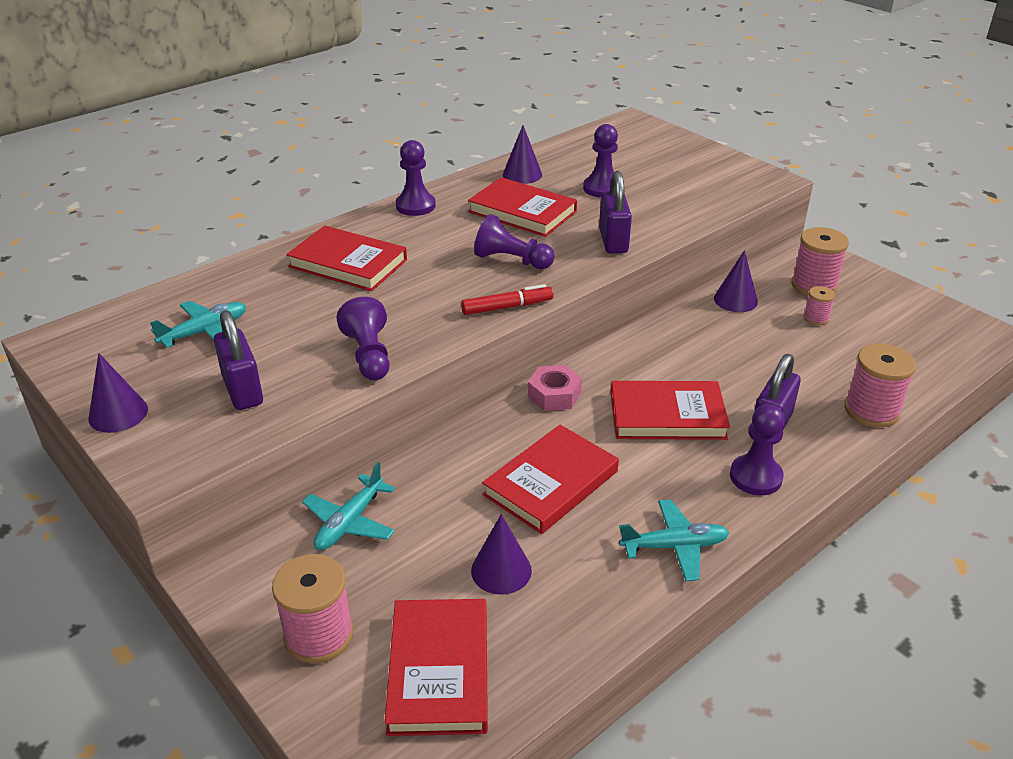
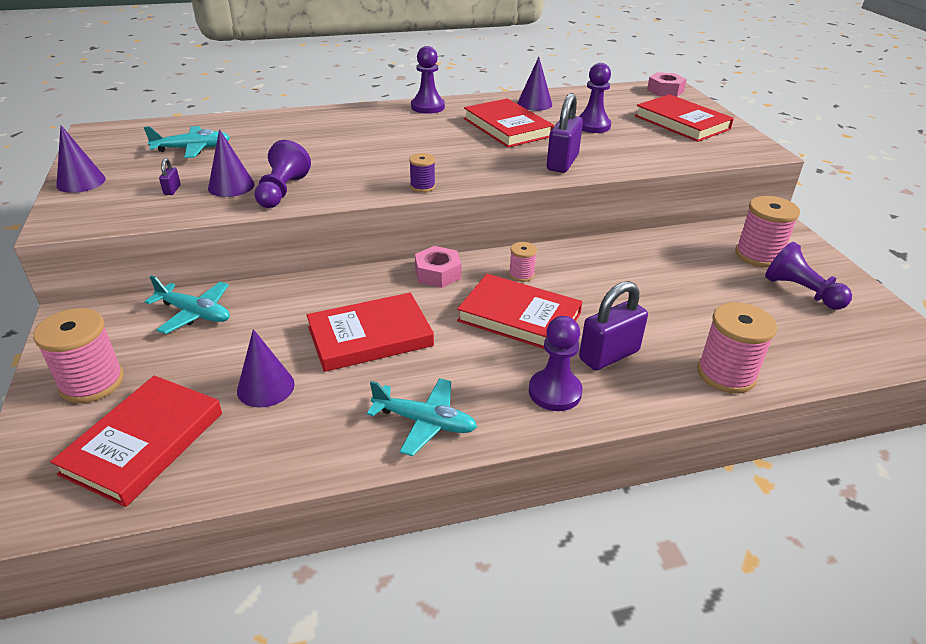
camera: 25 degrees right, 0 degrees up
(243, 390) = (172, 190): purple padlock -> purple padlock, size x0.44
(348, 263) = (337, 131): red book -> red book (682, 122)
(349, 522) = (195, 313): turquoise plane -> turquoise plane turned 120 degrees counterclockwise
(507, 307) = (422, 186): red marker -> purple spool
(512, 260) = (462, 157): purple pawn -> purple pawn (801, 292)
(632, 127) = (665, 90): none -> pink nut
(735, 300) = (668, 247): purple cone -> purple cone (231, 186)
(816, 318) = (736, 281): pink spool -> pink spool (521, 275)

